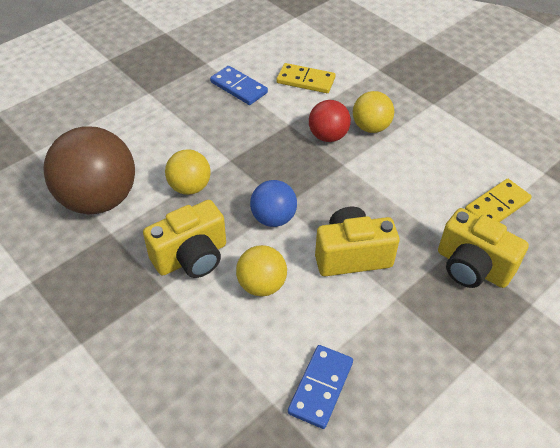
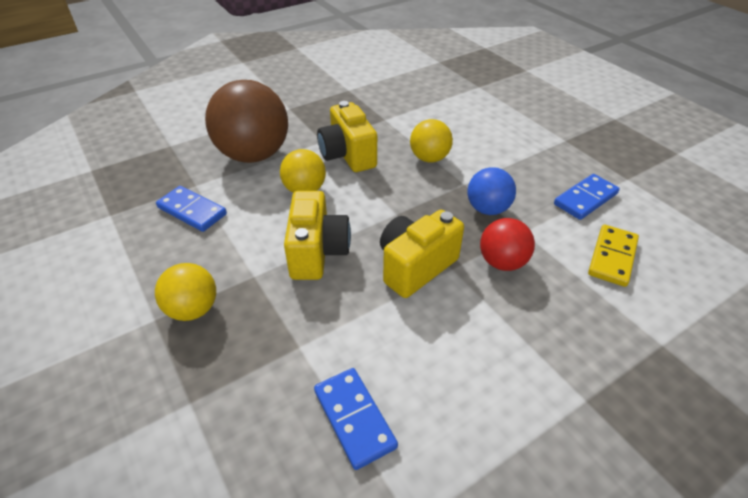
camera: 100 degrees right, 5 degrees down
(99, 199) = (421, 114): brown ball -> brown ball (254, 155)
(273, 218) = (380, 204): blue ball -> blue ball (487, 209)
(371, 127) = (521, 307): yellow ball -> yellow ball (193, 309)
(472, 267) = (265, 355): yellow camera -> yellow camera (415, 266)
(497, 206) = (354, 418): yellow domino -> blue domino

